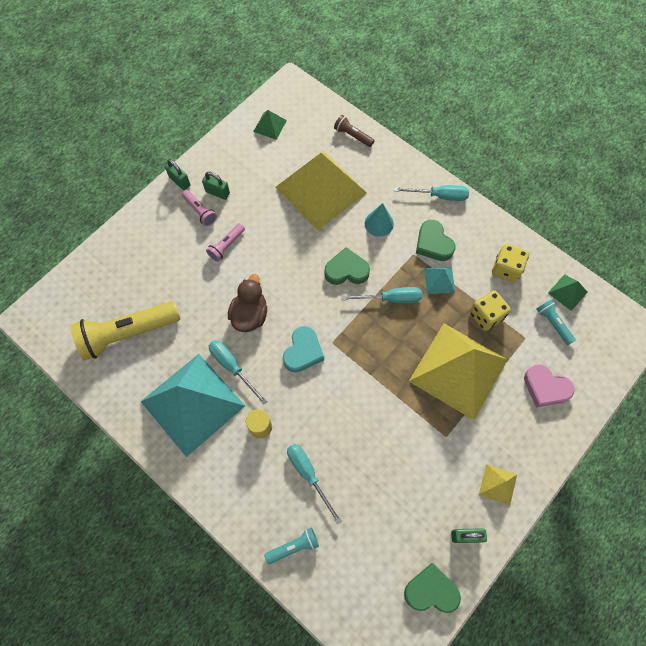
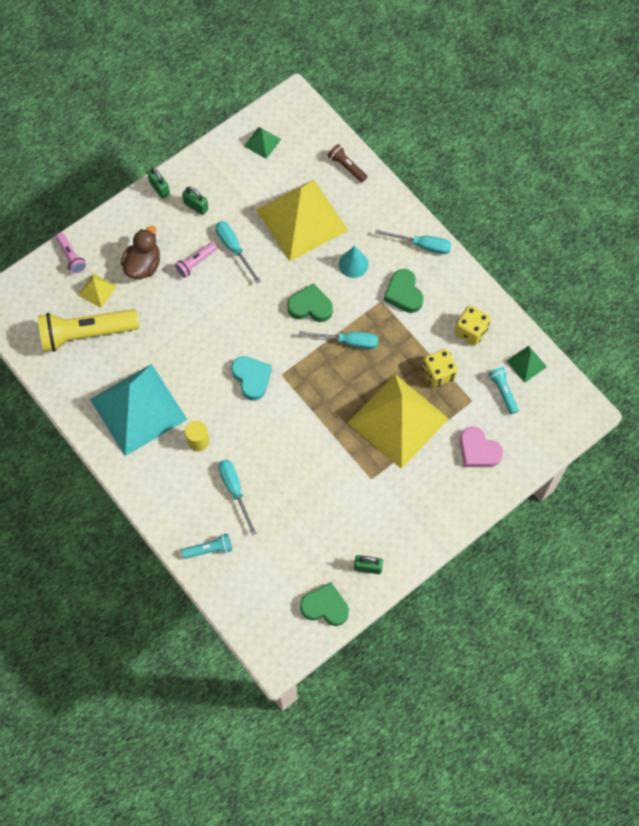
camera: 10 degrees right, 0 degrees up
(200, 211) = (175, 223): pink flashlight -> pink flashlight (71, 257)
(232, 367) = (181, 382): turquoise screwdriver -> turquoise screwdriver (234, 249)
(250, 315) = (207, 335): brown duck -> brown duck (143, 265)
(303, 352) = (251, 378): turquoise heart -> turquoise heart turned 60 degrees counterclockwise
(439, 280) = (400, 331): turquoise pyramid -> none
(497, 484) = (409, 529): yellow pyramid -> yellow pyramid (97, 290)

